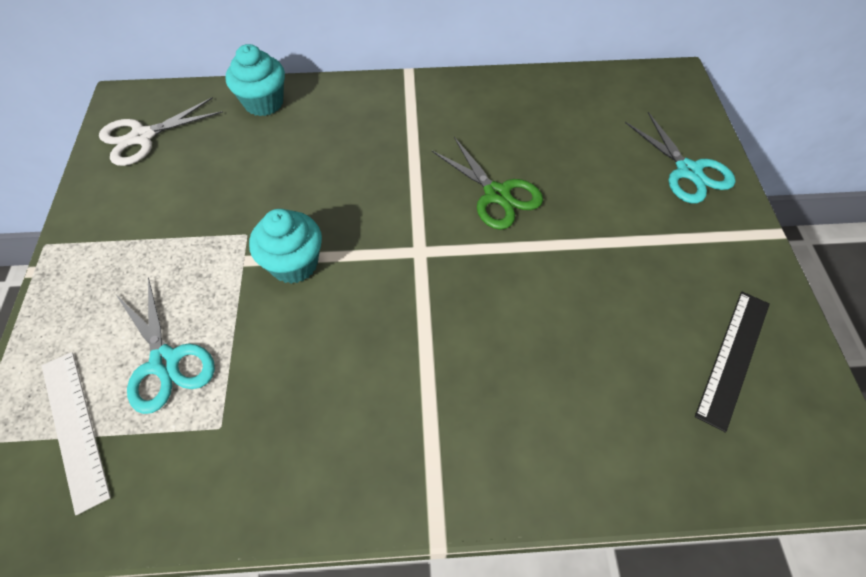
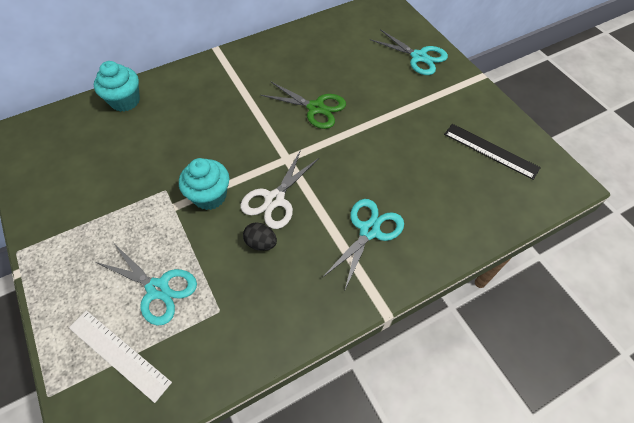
camera: 25 degrees left, 0 degrees up
(142, 137) = (46, 153): white scissors -> white scissors (274, 199)
(322, 356) = (261, 243): none -> black egg
(479, 403) = (369, 231): none -> turquoise scissors
(733, 357) = (490, 151): black ruler -> black ruler turned 60 degrees counterclockwise

